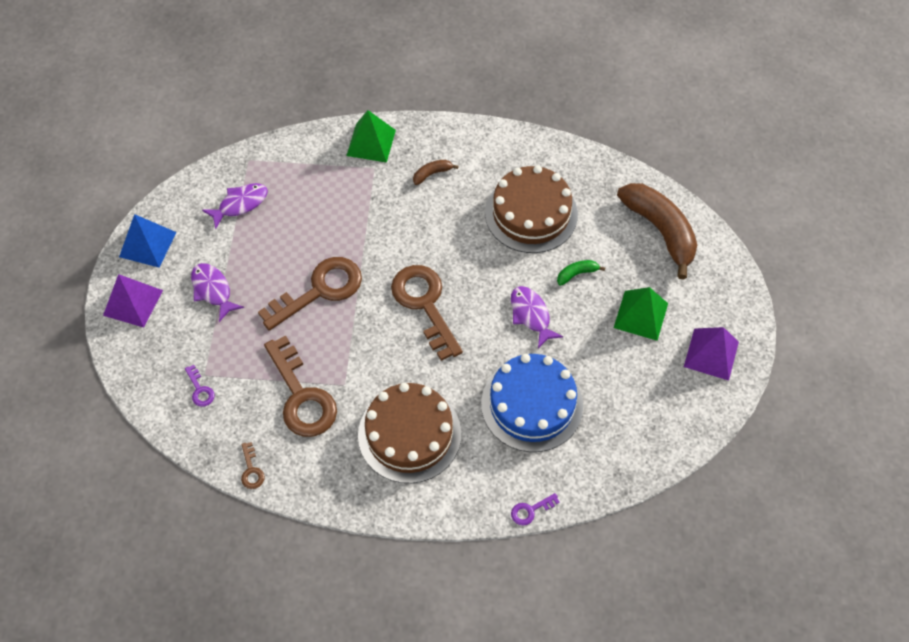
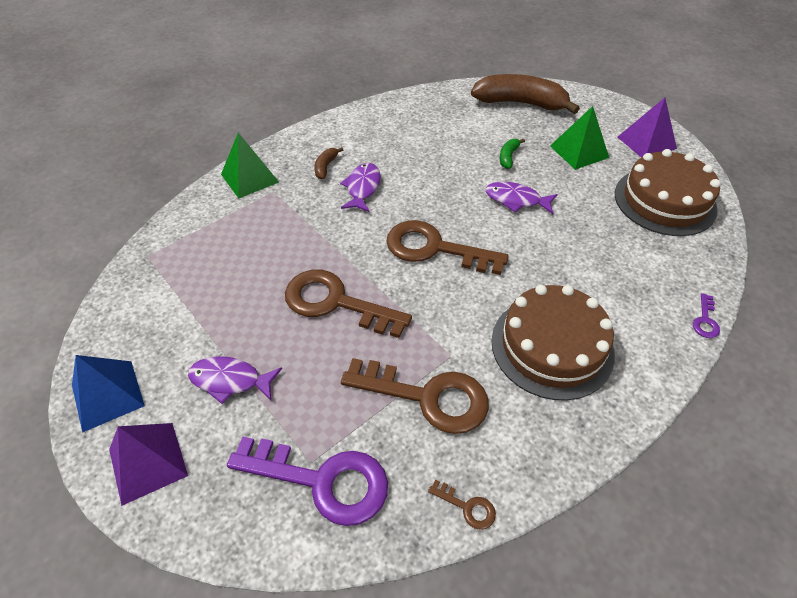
camera: 45 degrees left, 10 degrees down
(200, 390) = (322, 480): purple key -> purple key, size x2.39
(240, 204) = (177, 293): purple fish -> purple fish (362, 188)
(320, 290) = (336, 303): brown key -> brown key turned 75 degrees counterclockwise
(531, 213) = (429, 145): brown cake -> brown cake (664, 201)
(532, 404) = (599, 252): blue cake -> none

